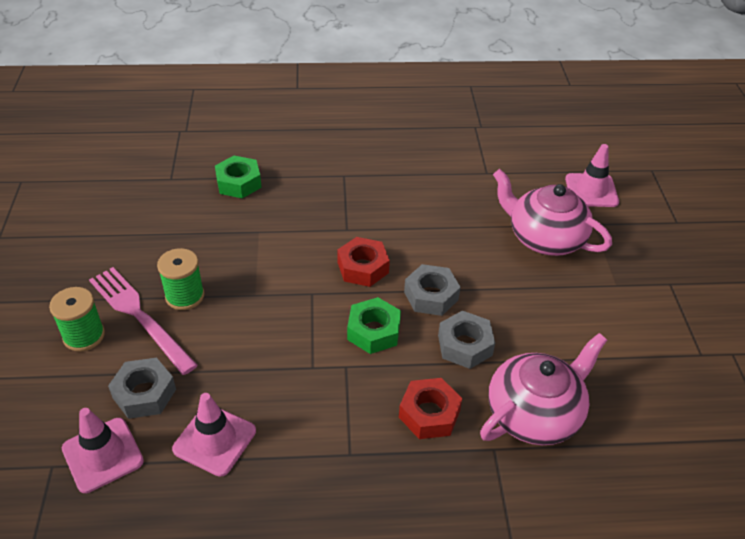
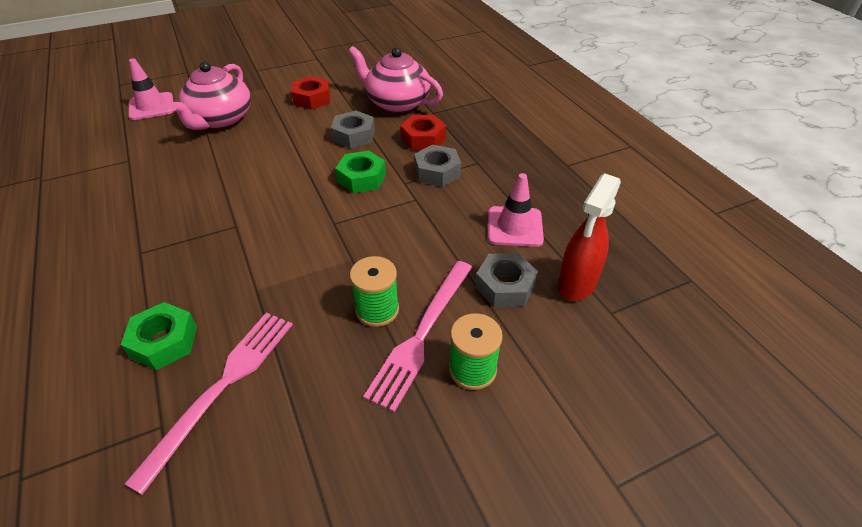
camera: 110 degrees left, 0 degrees up
(103, 455) = (576, 284): pink traffic cone -> red spray bottle
(178, 205) = (222, 387): none -> pink fork
(363, 267) = (288, 202): red nut -> red nut (312, 99)
(431, 296) = (309, 159): grey nut -> grey nut (437, 172)

